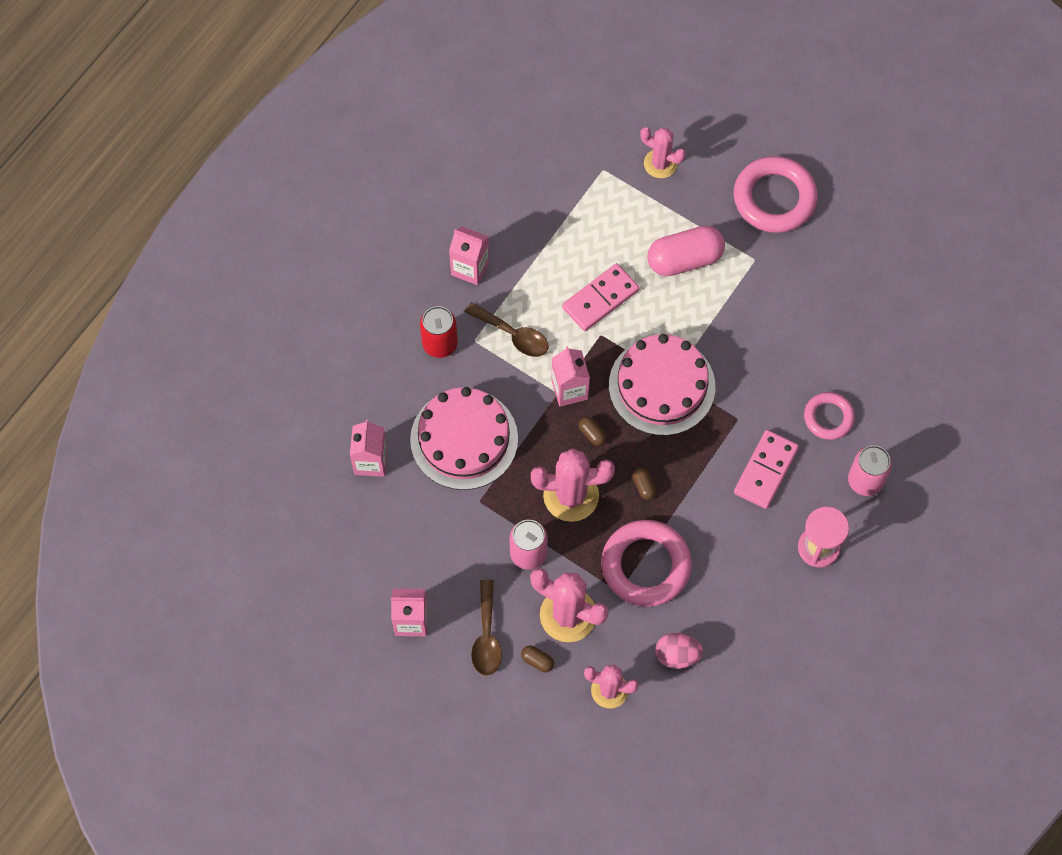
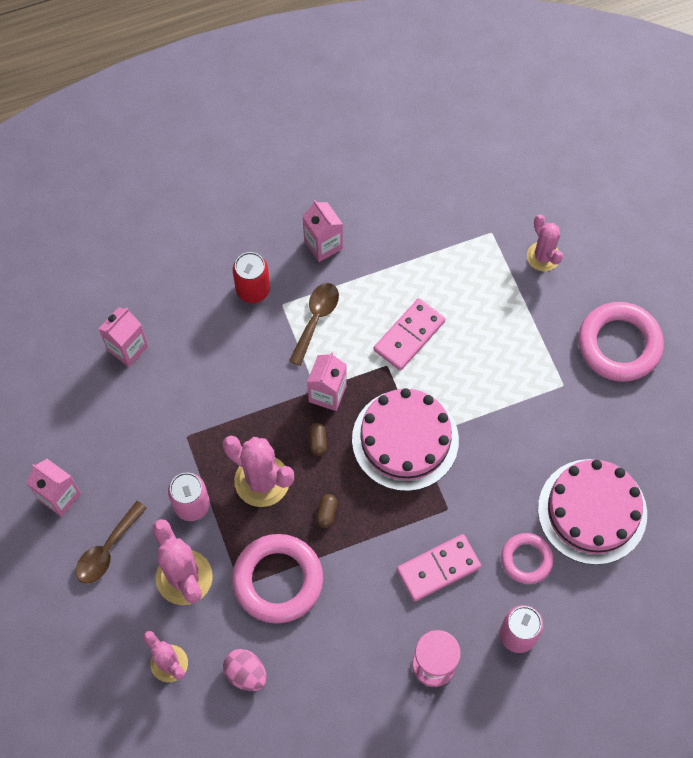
camera: 35 degrees right, 0 degrees up
(464, 439) = (213, 378): pink cake -> pink cake (592, 511)
(512, 335) = (316, 319): brown spoon -> brown spoon turned 135 degrees counterclockwise
(537, 661) = (131, 598): brown capsule -> none
(600, 299) = (409, 335): pink domino -> pink domino turned 45 degrees counterclockwise
(684, 259) = (503, 348): pink capsule -> none

